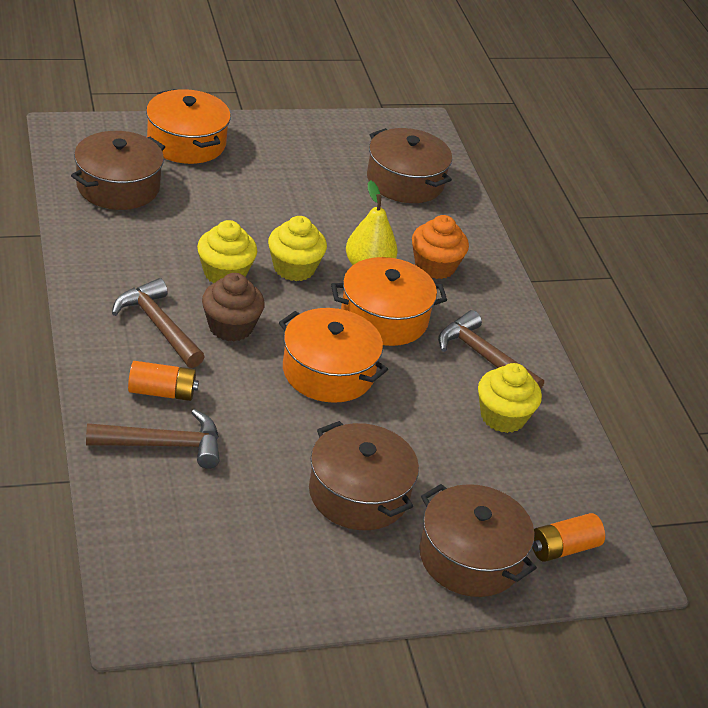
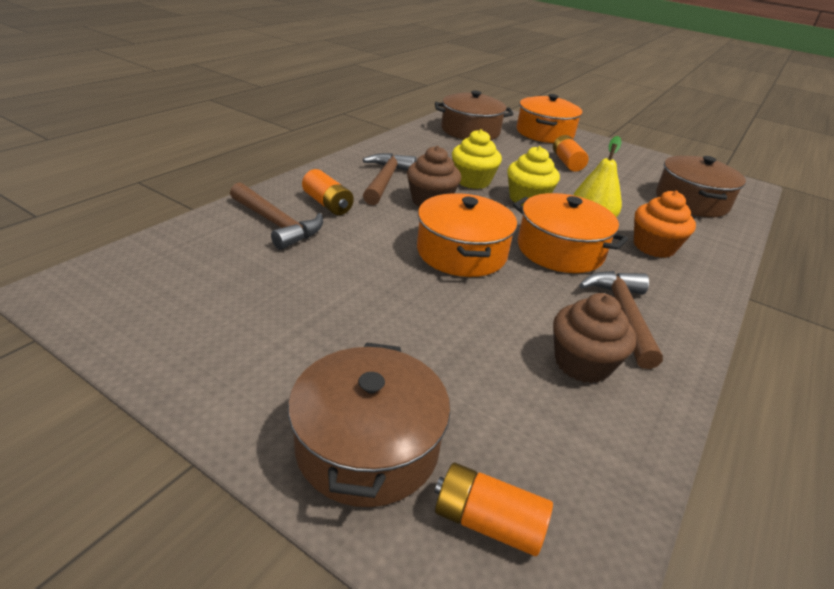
camera: 50 degrees right, 5 degrees down
(261, 185) = (567, 162): none -> orange battery
(358, 494) = (353, 328): brown pot -> none
(503, 417) = (582, 363): yellow cupcake -> brown cupcake

